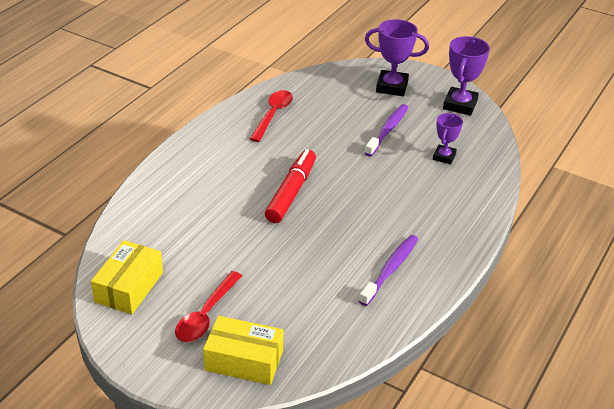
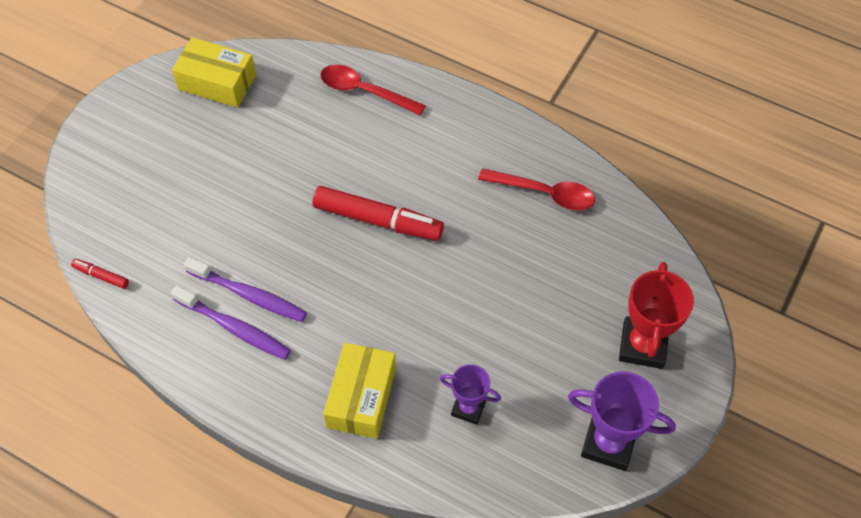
camera: 90 degrees right, 20 degrees up
(206, 315) = (172, 150): red spoon -> red spoon (364, 91)
(244, 360) = (106, 188): yellow box -> yellow box (361, 397)
(342, 357) = (101, 276): none -> red marker
(387, 130) = (526, 335): purple toothbrush -> purple toothbrush (249, 295)
(392, 87) = (642, 345): purple trophy -> red trophy

